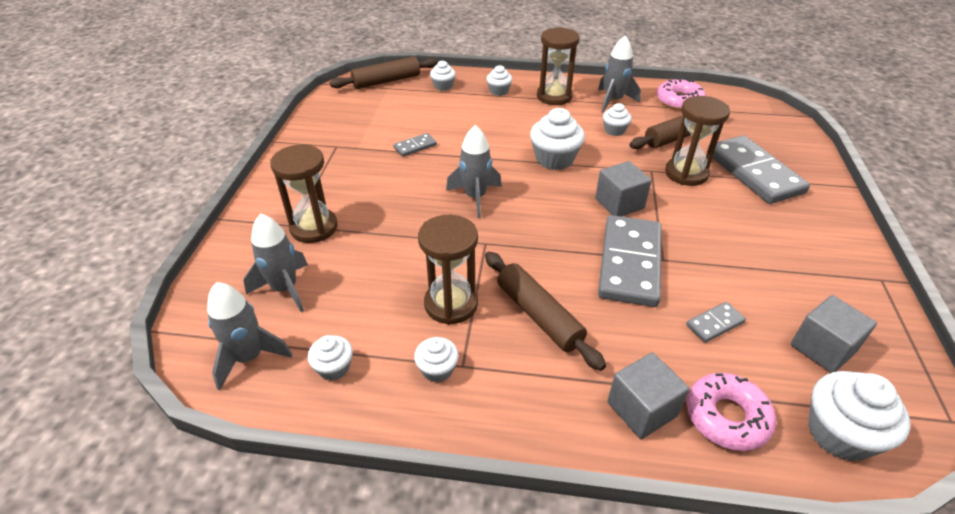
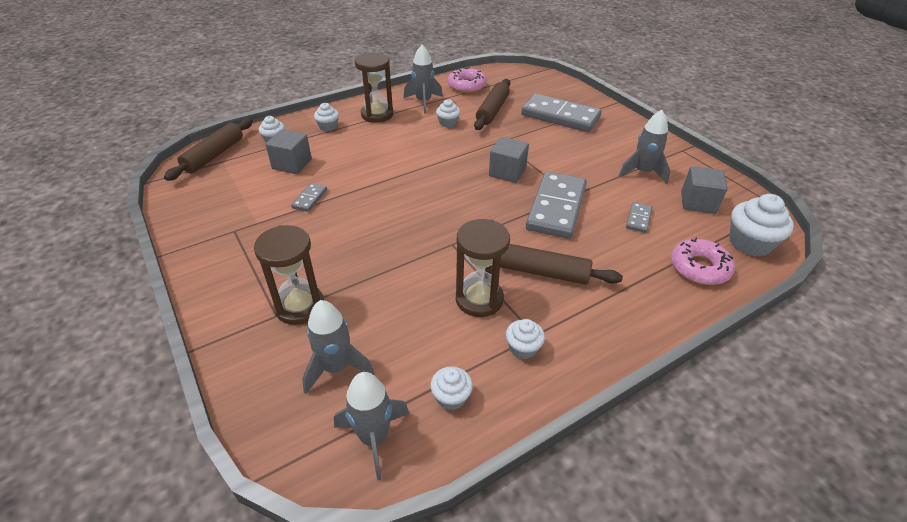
camera: 40 degrees left, 0 degrees up
(475, 197) = (406, 215): grey rocket -> grey rocket (642, 172)
(554, 159) = (430, 161): white cupcake -> none
(630, 263) = (556, 208): grey domino -> grey domino turned 45 degrees clockwise
(641, 409) = (659, 291): grey cube -> grey cube (292, 164)
(686, 173) = (524, 133): brown hourglass -> none

